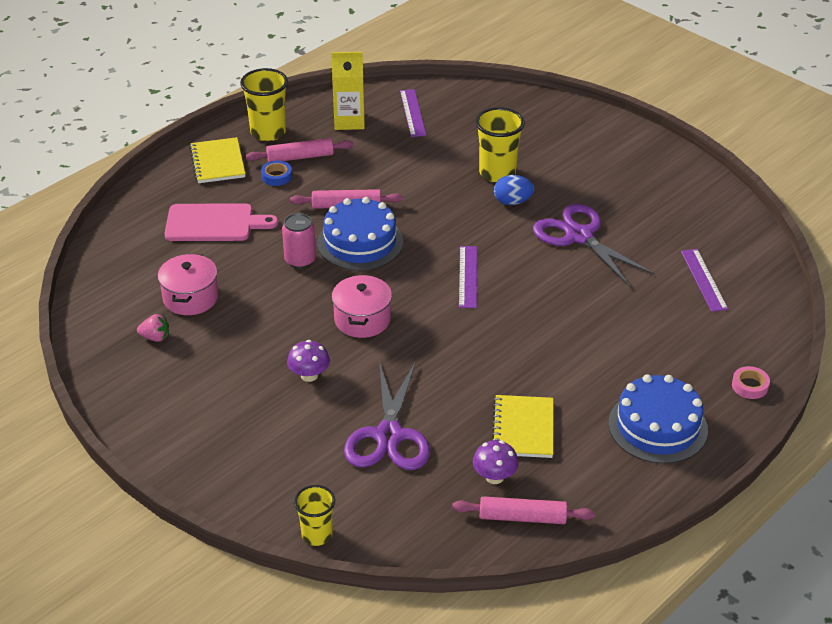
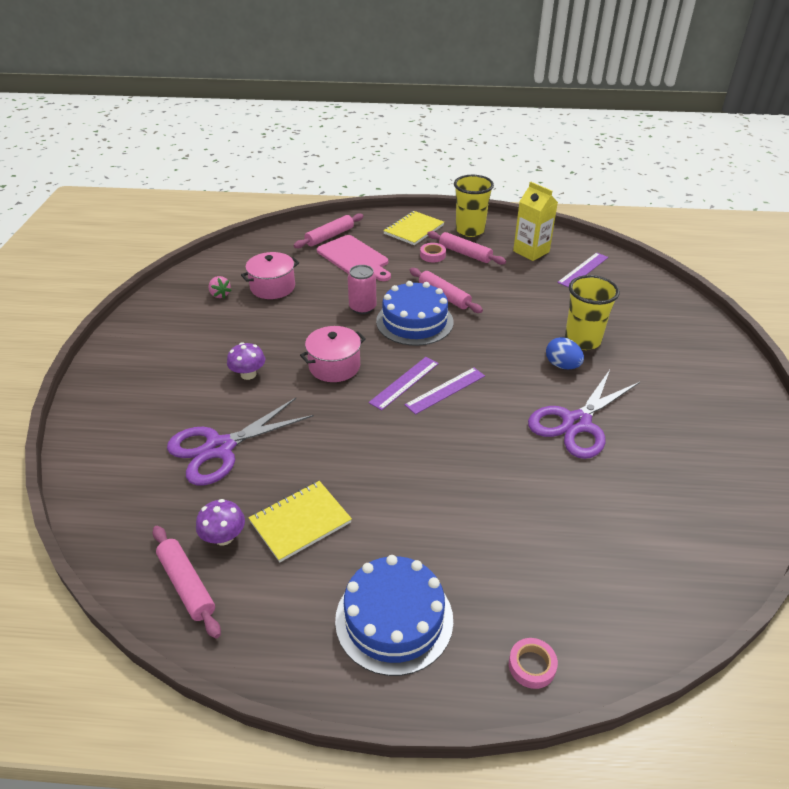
camera: 50 degrees right, 0 degrees up
(152, 218) = (329, 236): none -> pink rolling pin
(276, 176) = (432, 255): blue tape -> pink tape
(317, 535) = (77, 470): yellow cup -> none
(579, 236) = (576, 423): purple scissors -> purple scissors turned 150 degrees counterclockwise
(704, 280) = (635, 537): purple ruler -> purple ruler (404, 383)

